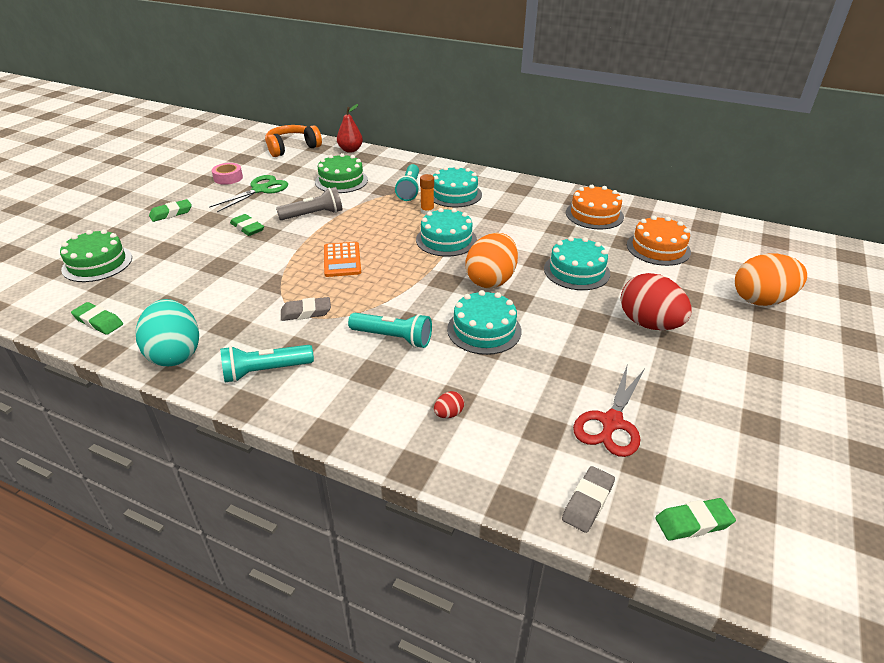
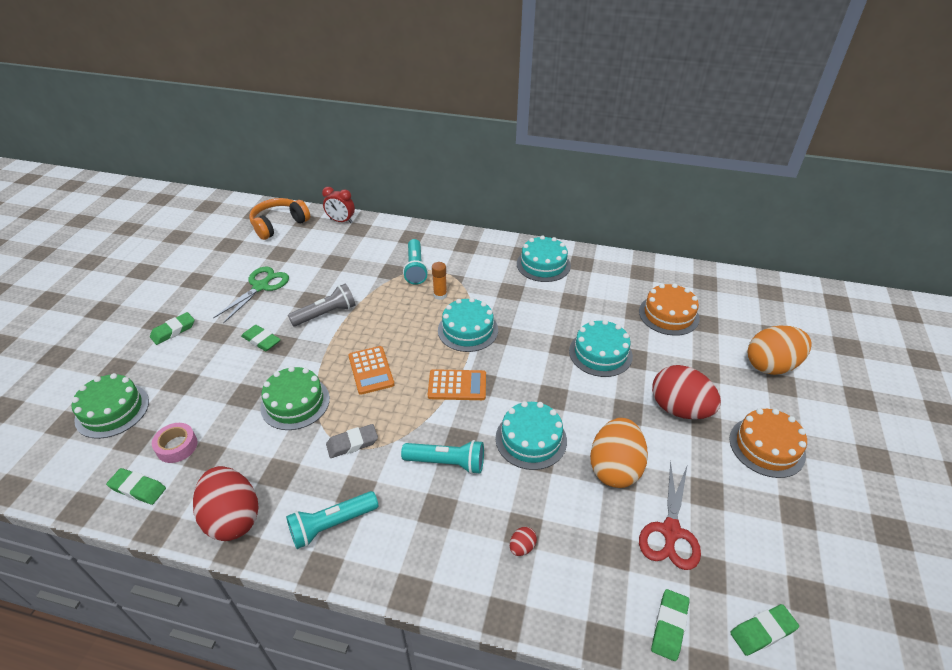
camera: 10 degrees left, 5 degrees up
(175, 354) = (233, 518): turquoise egg -> red egg
(228, 178) = (221, 274): pink tape -> pink tape (177, 446)
(341, 181) = (342, 264): green cake -> green cake (295, 403)
(350, 150) = (341, 221): red pear -> red clock
(422, 280) = (457, 385): none -> orange calculator
(454, 194) = (461, 269): turquoise cake -> turquoise cake (543, 264)
(491, 280) = (523, 376): orange egg -> orange egg (614, 468)
(588, 502) = (669, 626): grey eraser -> green eraser
(594, 215) = (601, 279): orange cake -> orange cake (766, 446)

